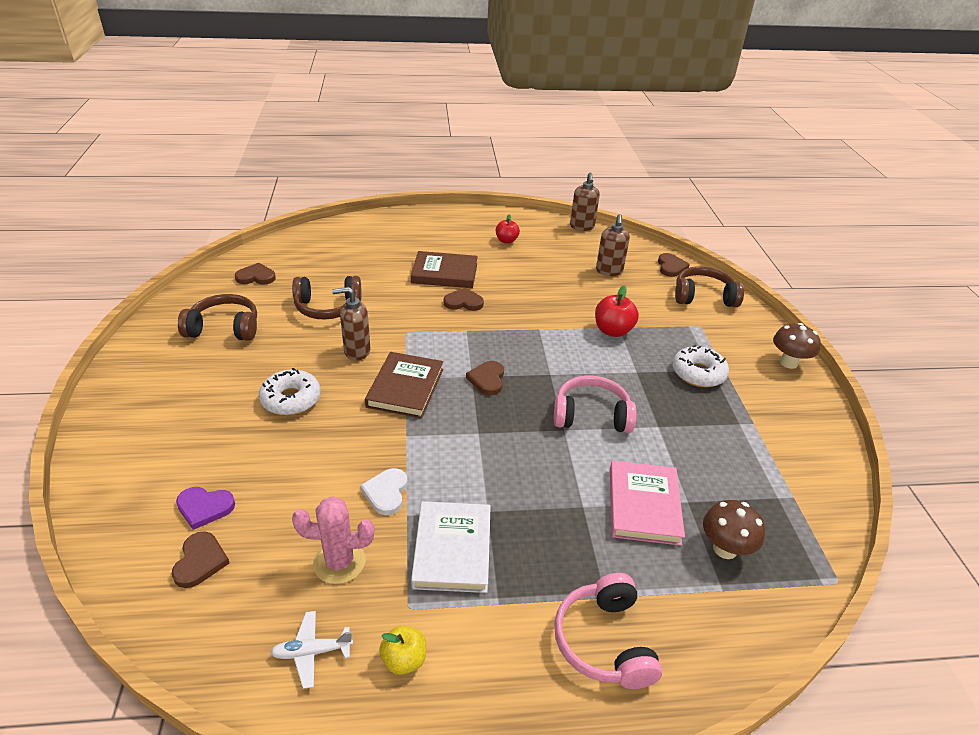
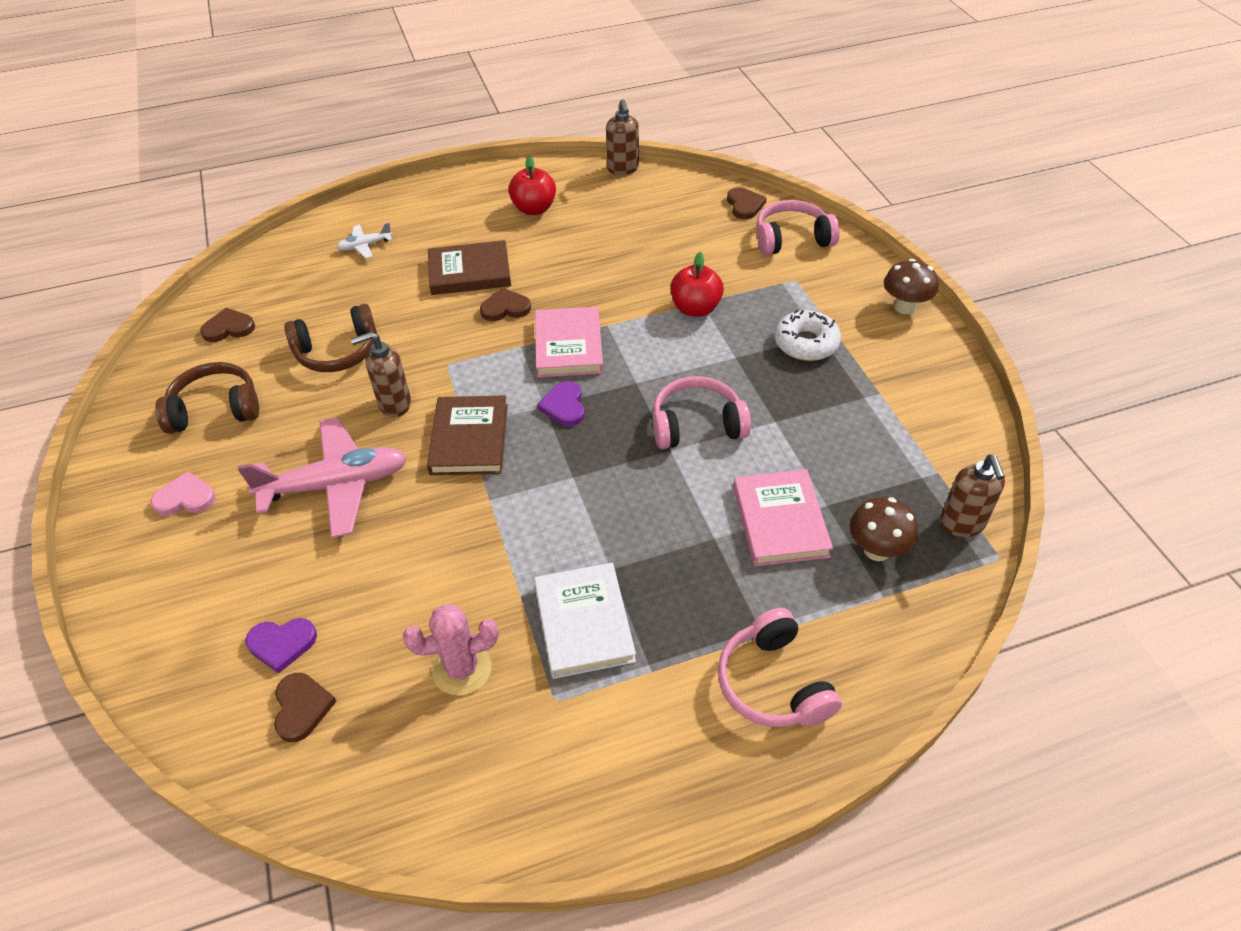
camera: 10 degrees left, 10 degrees up
(177, 384) = (185, 498): none -> pink heart
(291, 399) = (335, 485): white donut -> pink plane
(312, 652) = (466, 774): white plane -> white plane (365, 246)
(386, 493) = (489, 575): white heart -> none
(404, 660) = (568, 757): yellow apple -> none
(487, 379) = (564, 406): brown heart -> purple heart
(504, 337) = (569, 346): none -> pink book
(506, 241) = (534, 209): red apple -> red apple, size x1.50
(609, 271) = (671, 227): brown soap dispenser -> brown soap dispenser (962, 524)
(703, 297) = (792, 239): brown headphones -> pink headphones

